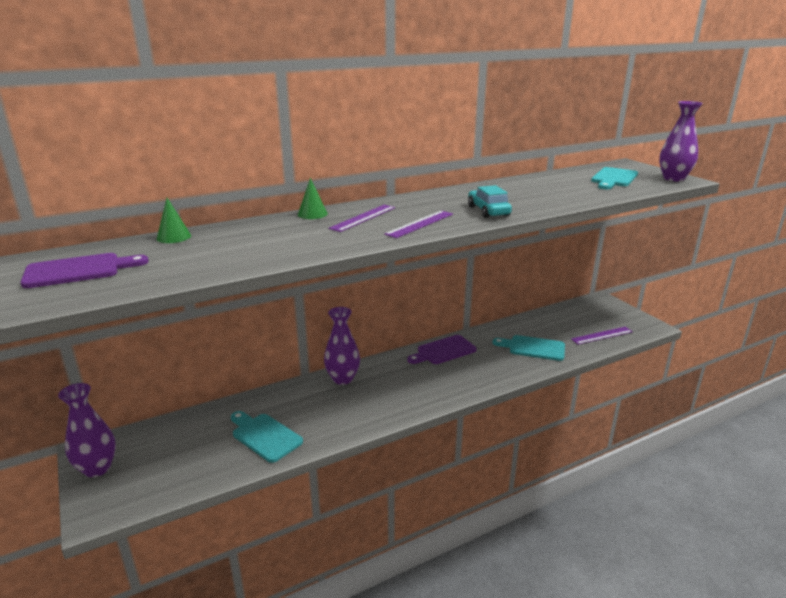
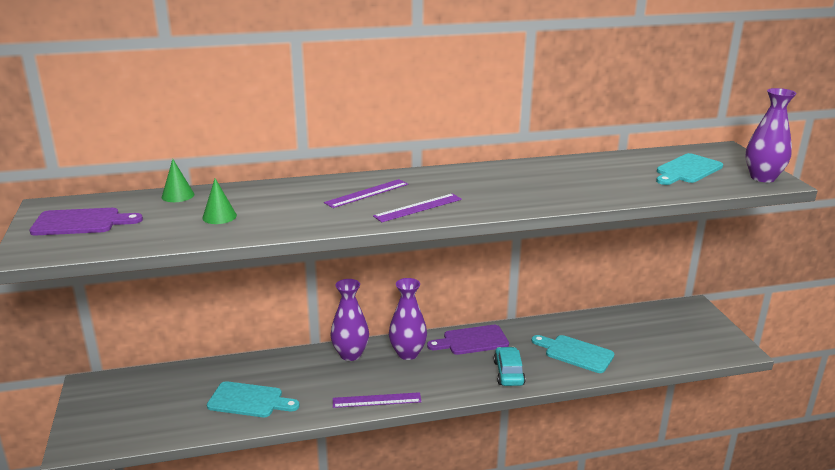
camera: 15 degrees right, 0 degrees up
(97, 468) = (91, 403): purple vase -> purple vase (407, 353)
(264, 436) = (249, 400): turquoise cutting board -> turquoise cutting board turned 135 degrees clockwise
(312, 214) = (320, 183): green cone -> green cone (219, 216)
(488, 211) = (502, 199): turquoise car -> turquoise car (508, 373)
(602, 335) = (667, 351): purple ruler -> purple ruler (376, 400)

